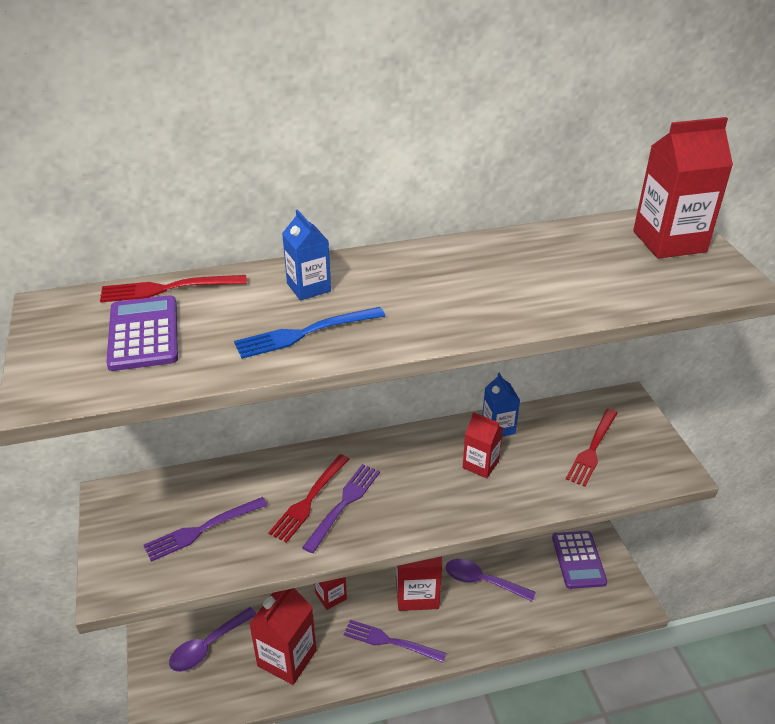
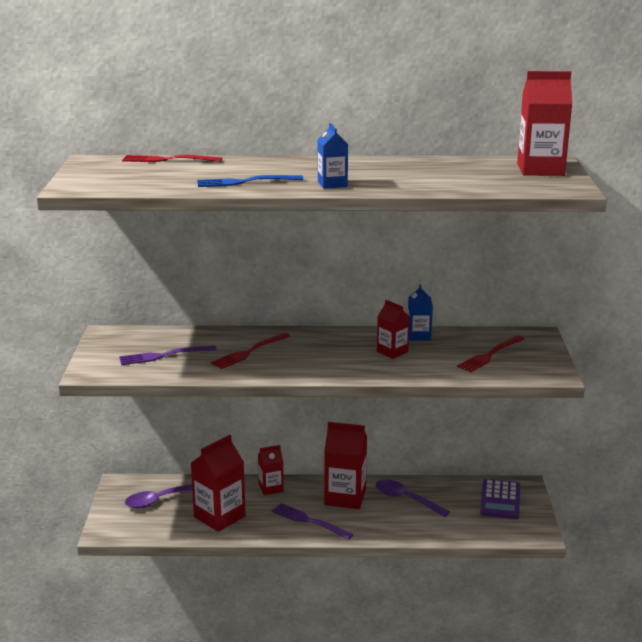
camera: 15 degrees right, 15 degrees down
(143, 334) = (142, 174): purple calculator -> none
(308, 287) = (261, 166): blue carton -> blue carton (332, 184)
(344, 504) = (274, 357): purple fork -> none

